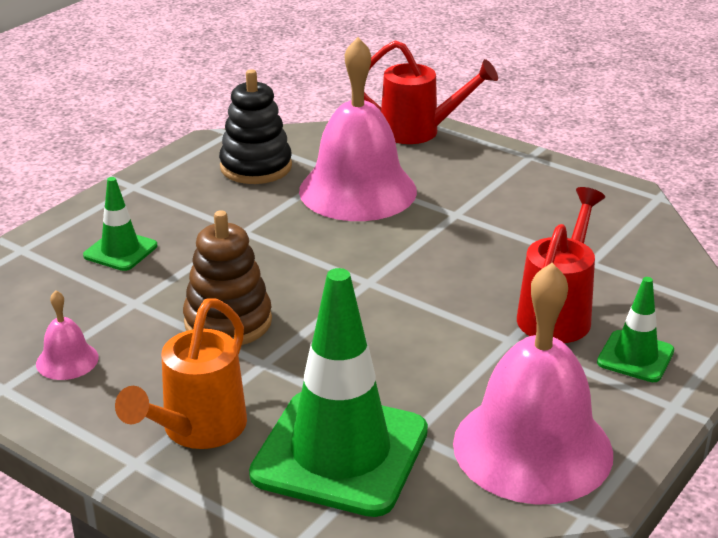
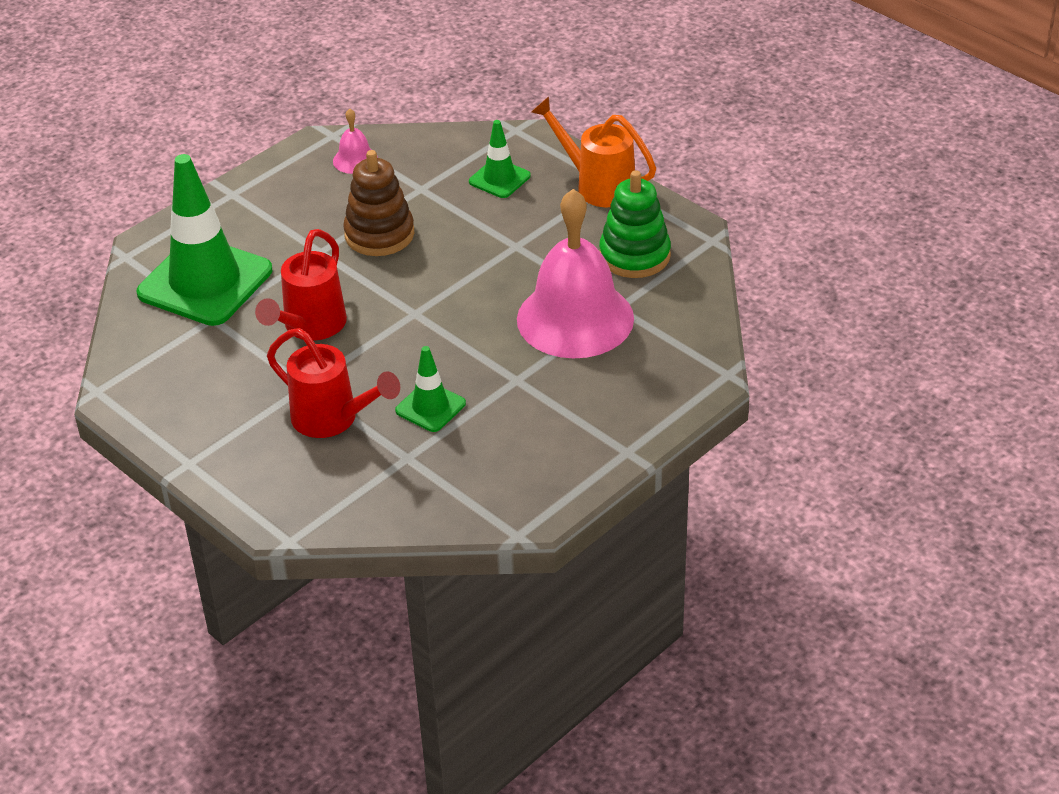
camera: 100 degrees right, 10 degrees up
(197, 430) = (254, 219): orange watering can -> orange watering can (598, 185)
(256, 167) = (634, 255): black stacking toy -> green stacking toy
(419, 132) = (696, 373): red watering can -> red watering can (310, 327)
(532, 447) = (173, 376): pink bell -> none
(635, 357) = (257, 454): green traffic cone -> green traffic cone (430, 407)

